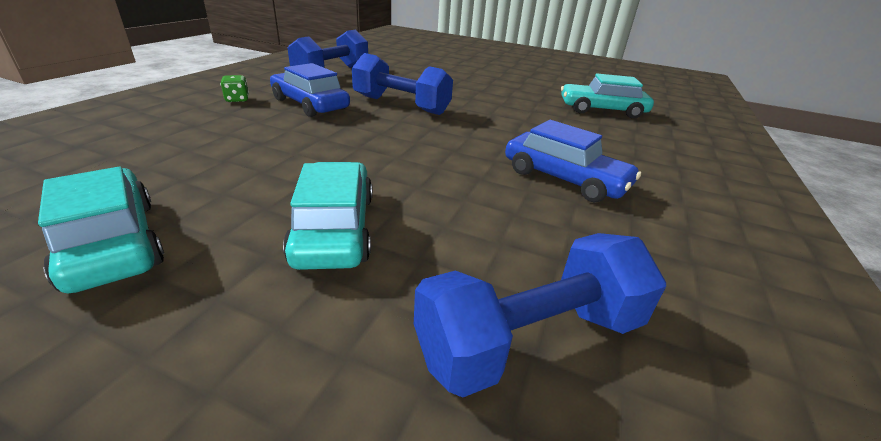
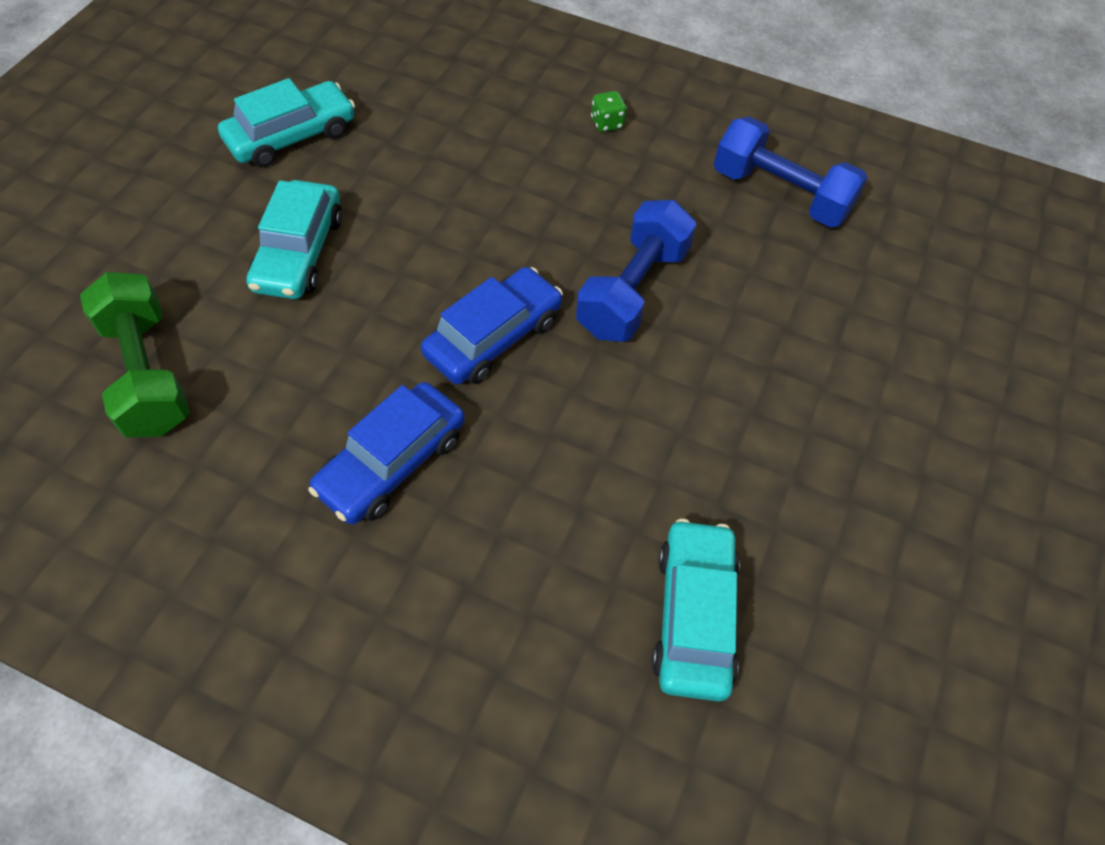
camera: 90 degrees right, 25 degrees up
(310, 104) = (607, 192): blue car -> blue car (493, 337)
(334, 228) = (299, 252): turquoise car -> turquoise car turned 105 degrees clockwise
(530, 338) = (147, 374): blue dumbbell -> green dumbbell

